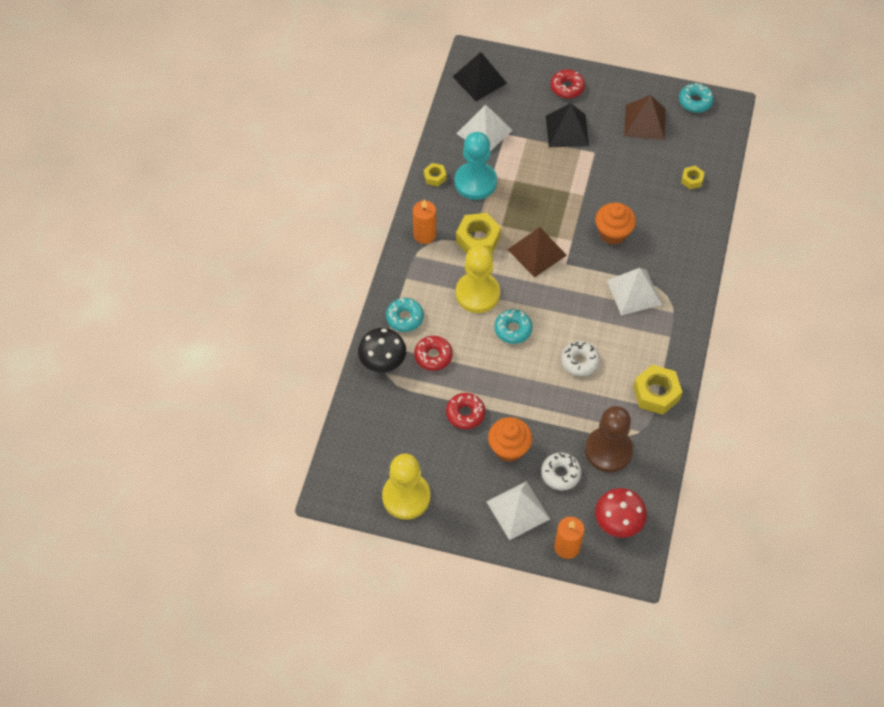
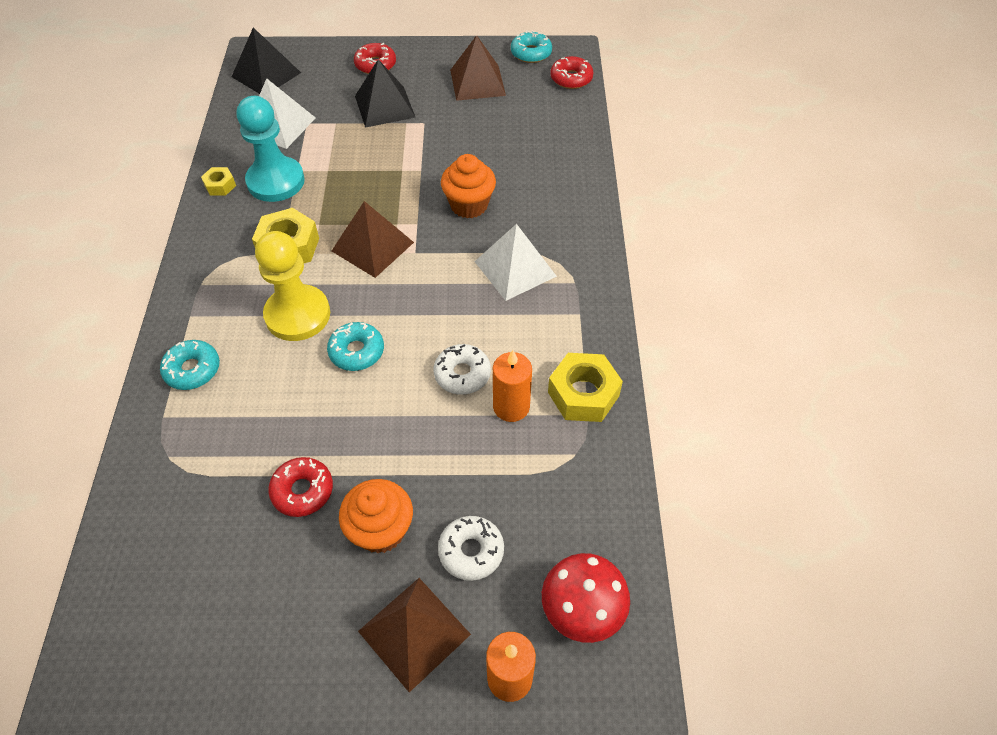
camera: 15 degrees left, 5 degrees down
(383, 361) = (162, 440): black mushroom -> none
(406, 497) = (218, 659): yellow pawn -> none
(424, 234) = (212, 255): orange candle -> orange candle (511, 406)
(433, 356) = (241, 415): red donut -> red donut (571, 78)
(518, 510) = (414, 633): white pyramid -> brown pyramid
(608, 450) = (536, 495): brown pawn -> none
(692, 180) = (551, 130): yellow nut -> none

